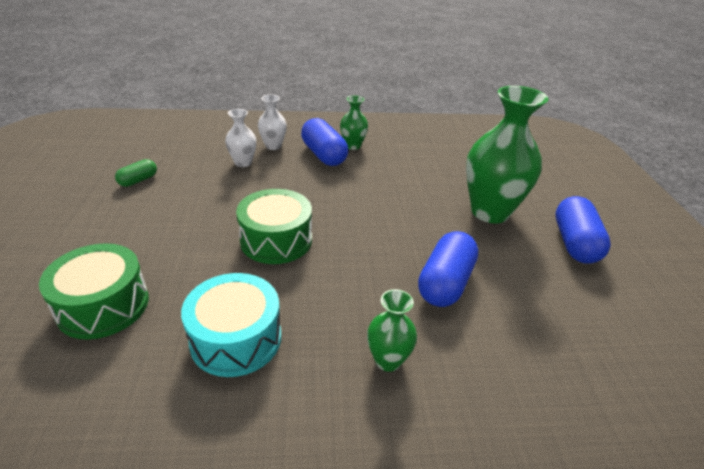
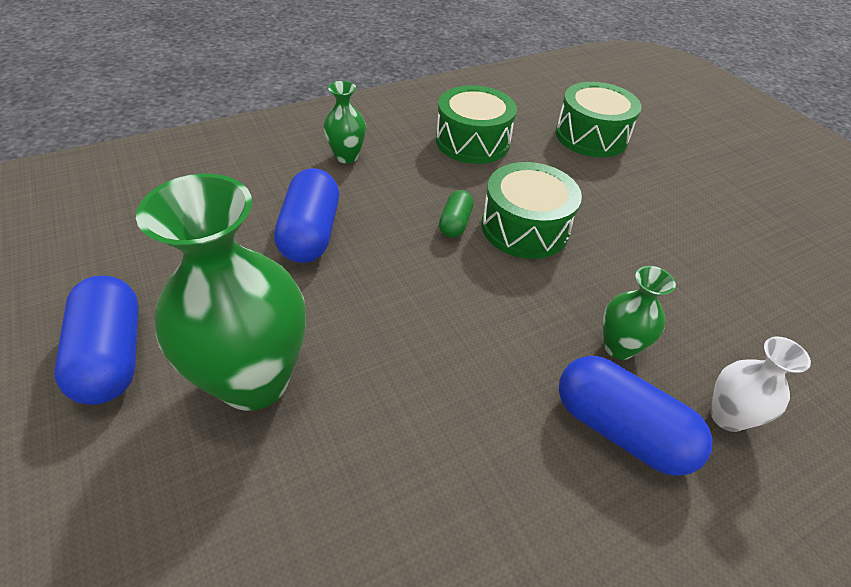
camera: 155 degrees right, 10 degrees up
(138, 180) = (772, 255): green capsule -> green capsule (455, 223)
(236, 338) = (472, 141): turquoise drum -> green drum
(243, 163) = (712, 344): white vase -> none
(353, 146) = (596, 496): green vase -> green vase (618, 347)

